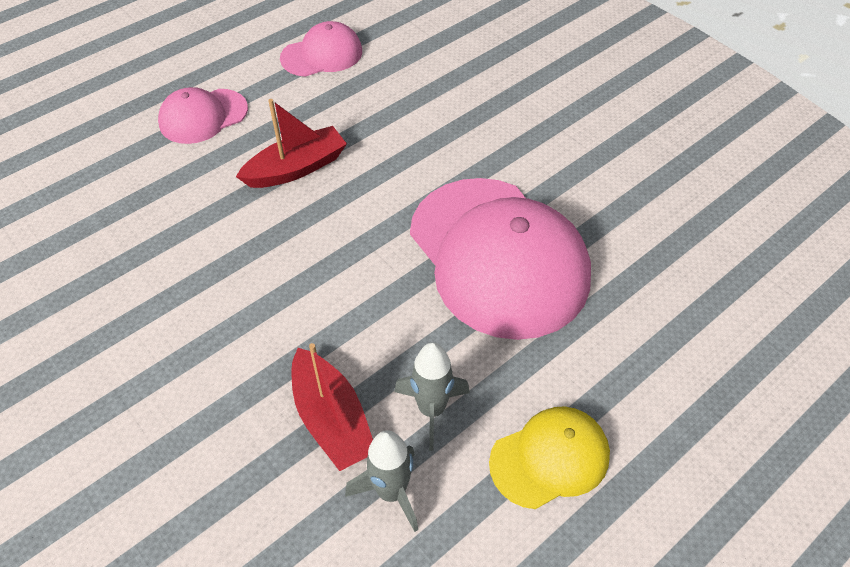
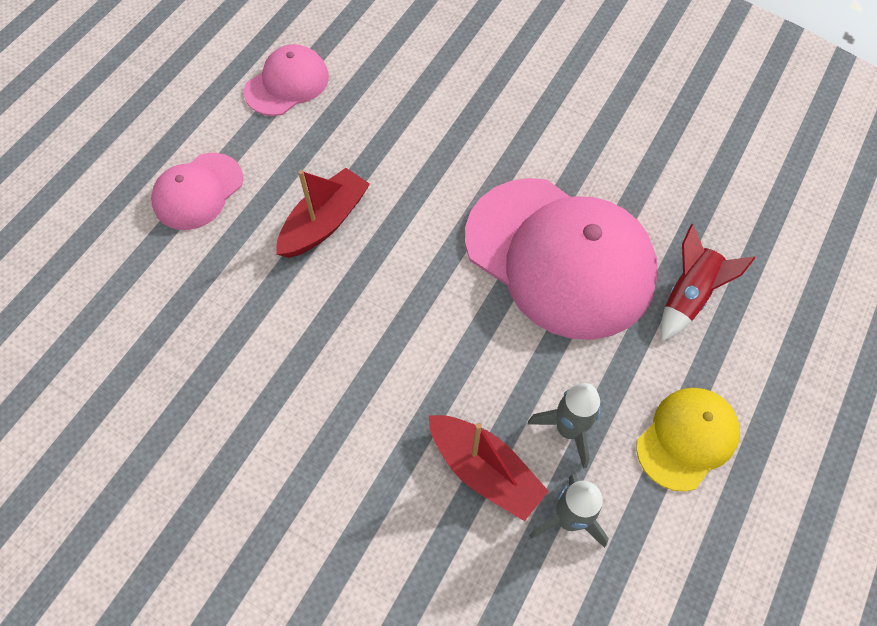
camera: 20 degrees left, 10 degrees up
(613, 328) = (688, 296): none -> red rocket

